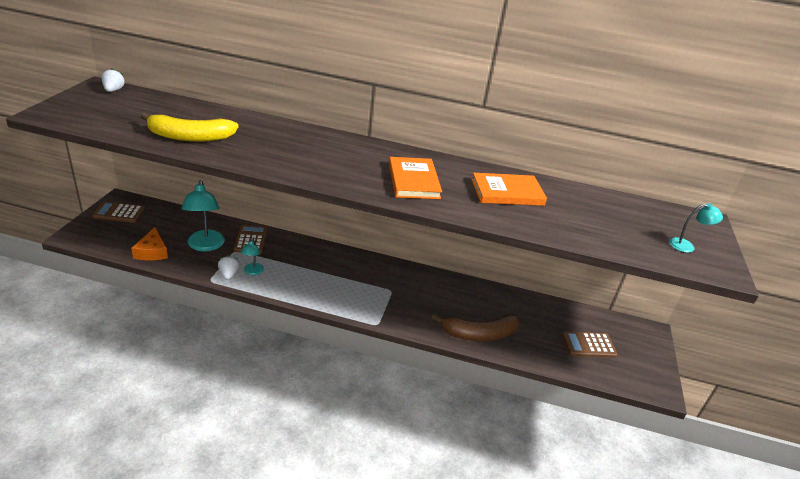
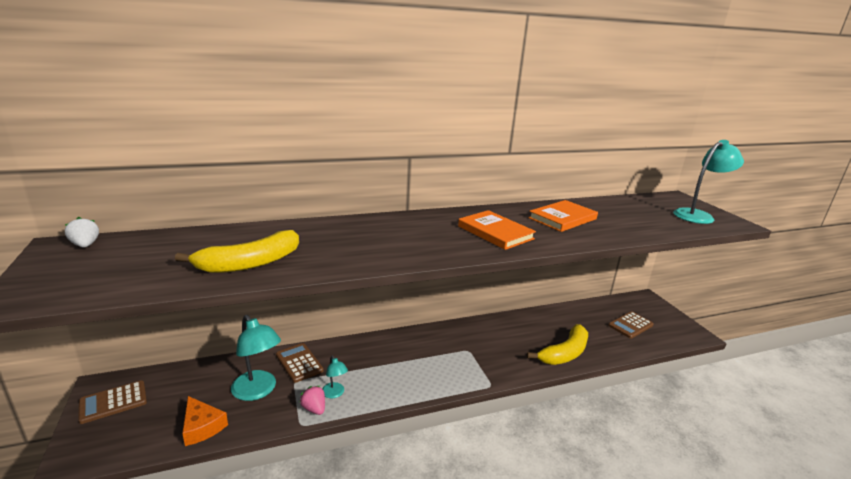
camera: 30 degrees left, 10 degrees down
(229, 275) = (314, 409): white strawberry -> pink strawberry
(479, 334) = (564, 353): brown banana -> yellow banana
(687, 246) = (698, 215): turquoise lamp -> turquoise lamp, size x1.92

